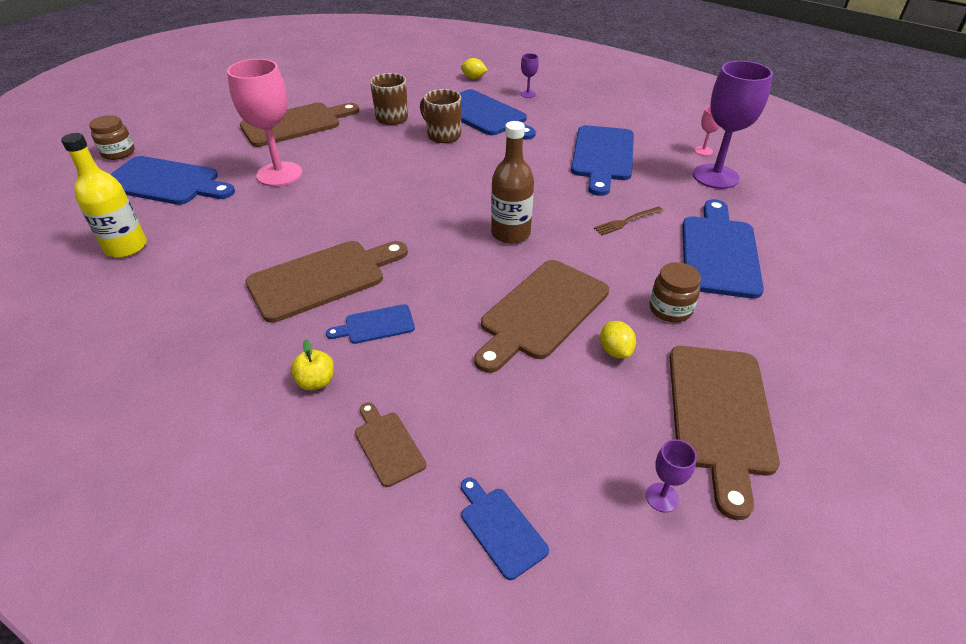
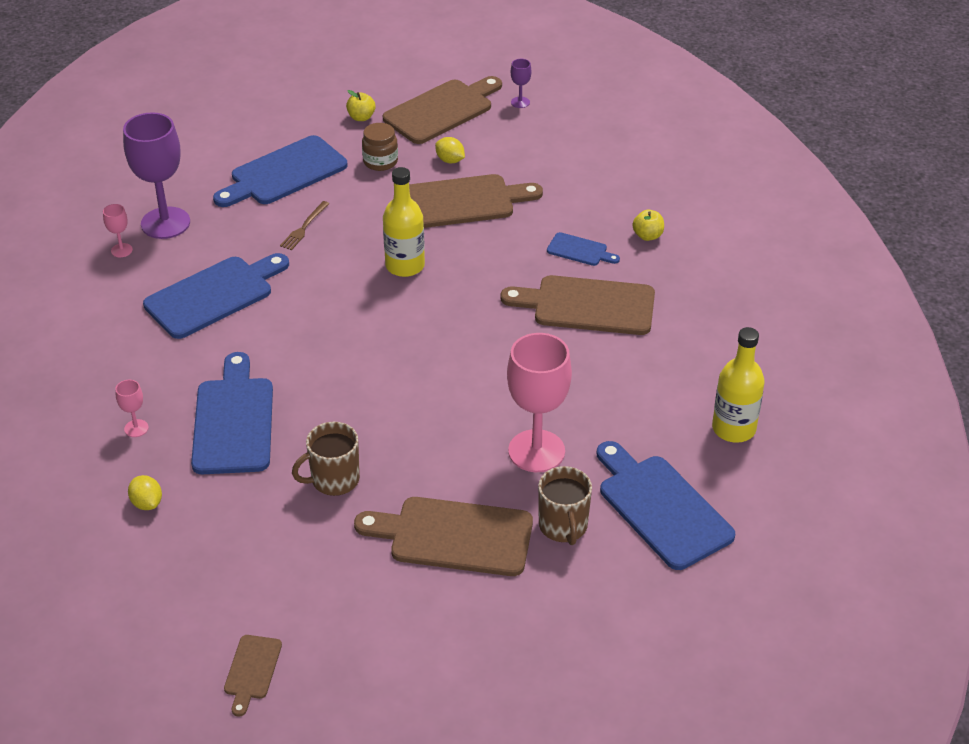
camera: 140 degrees left, 0 degrees up
(118, 153) = (695, 602): brown jar -> none
(388, 445) = (632, 184): brown cutting board -> brown cutting board (252, 670)
(443, 135) = (316, 413): brown mug -> brown mug (563, 526)
(501, 528) = (608, 129): blue cutting board -> none
(510, 233) = (405, 266): brown bottle -> yellow bottle
(528, 94) = (136, 428): purple goblet -> pink goblet
(615, 351) = (450, 160): yellow lemon -> yellow lemon turned 75 degrees counterclockwise
(627, 221) = (304, 227): brown fork -> brown fork turned 105 degrees clockwise
(770, 348) = (361, 117): none -> yellow apple

